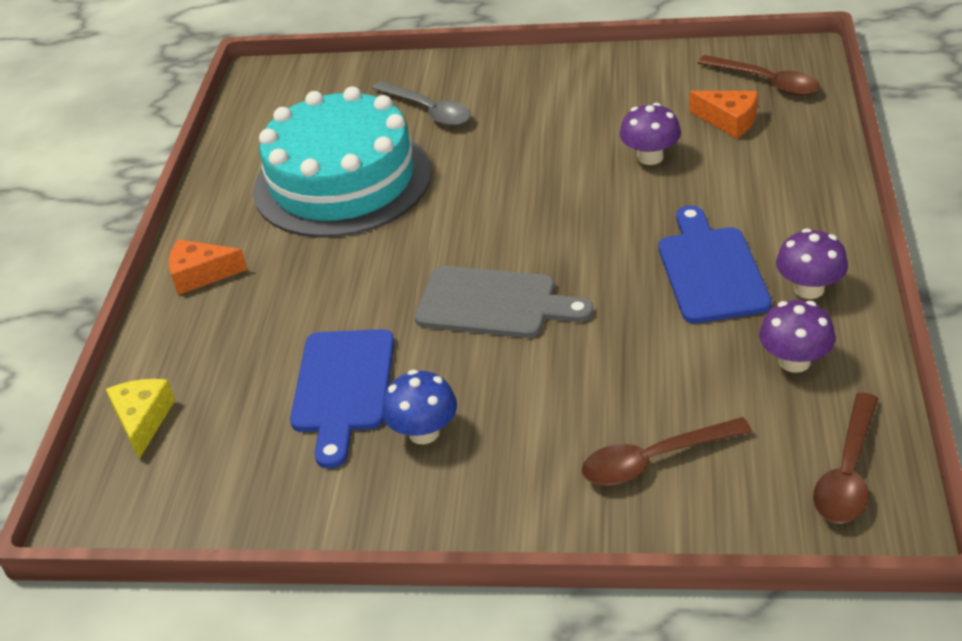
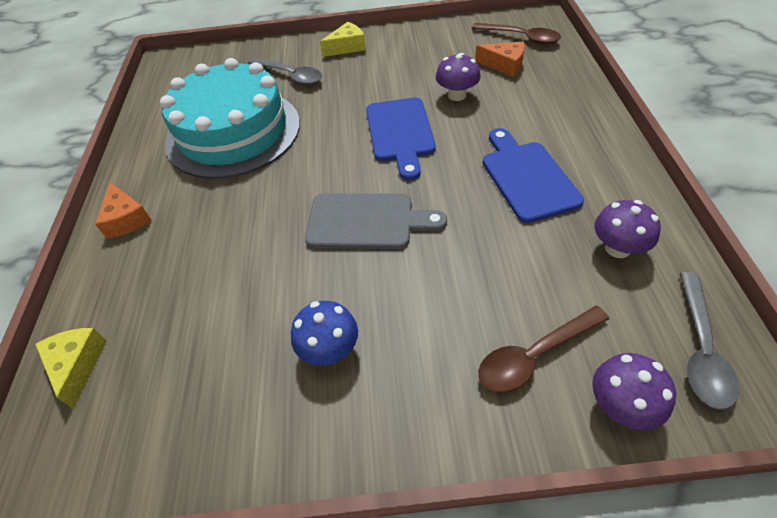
camera: 10 degrees left, 10 degrees up
(201, 274) = (126, 219): orange cheese -> orange cheese turned 105 degrees counterclockwise
(343, 387) = (253, 312): blue cutting board -> blue cutting board (400, 133)
(514, 76) = (347, 47): none -> yellow cheese
(809, 289) = (606, 185): purple mushroom -> purple mushroom (621, 405)
(847, 472) = (700, 349): brown spoon -> grey spoon

